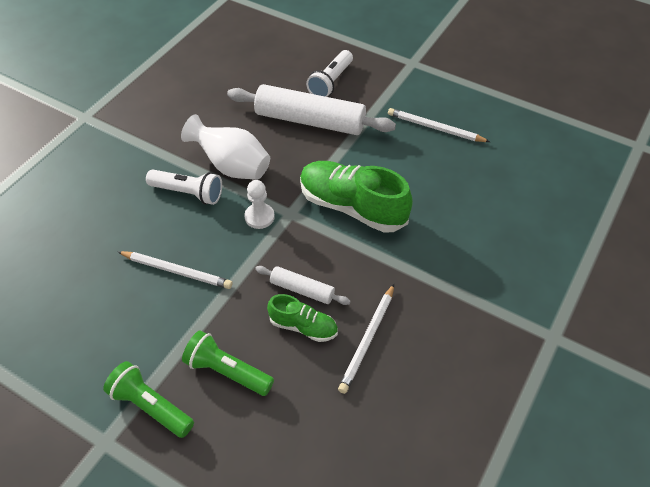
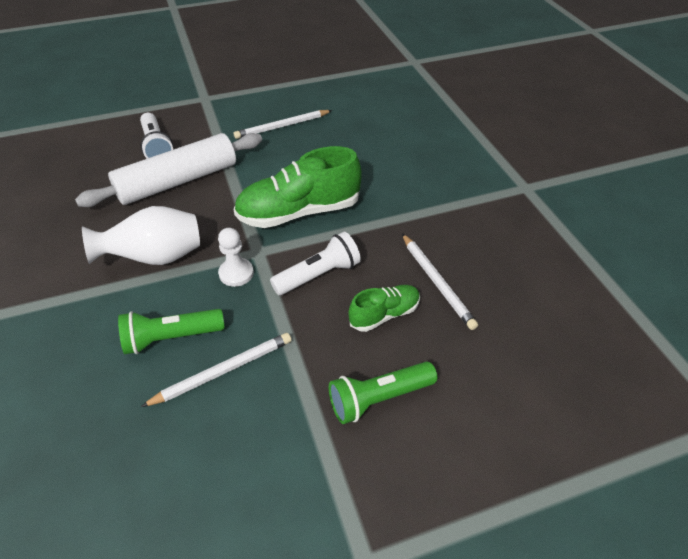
camera: 50 degrees left, 5 degrees down
(150, 406) = (360, 490): green flashlight -> green flashlight (171, 338)
(188, 193) = (142, 306): white flashlight -> white flashlight (318, 275)
(302, 290) = (346, 292): white rolling pin -> none

